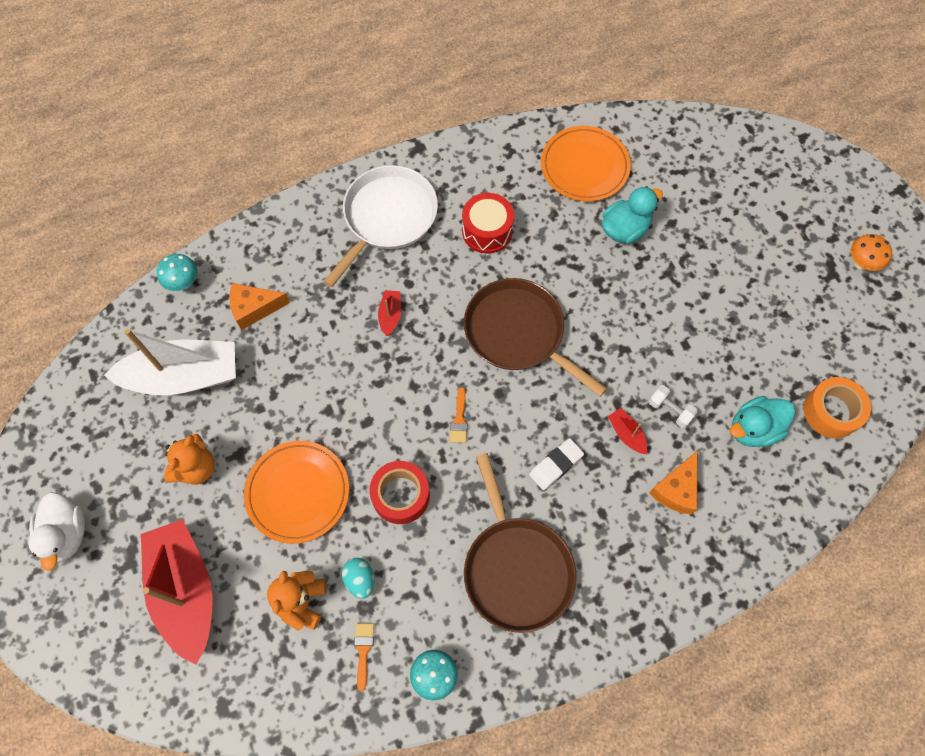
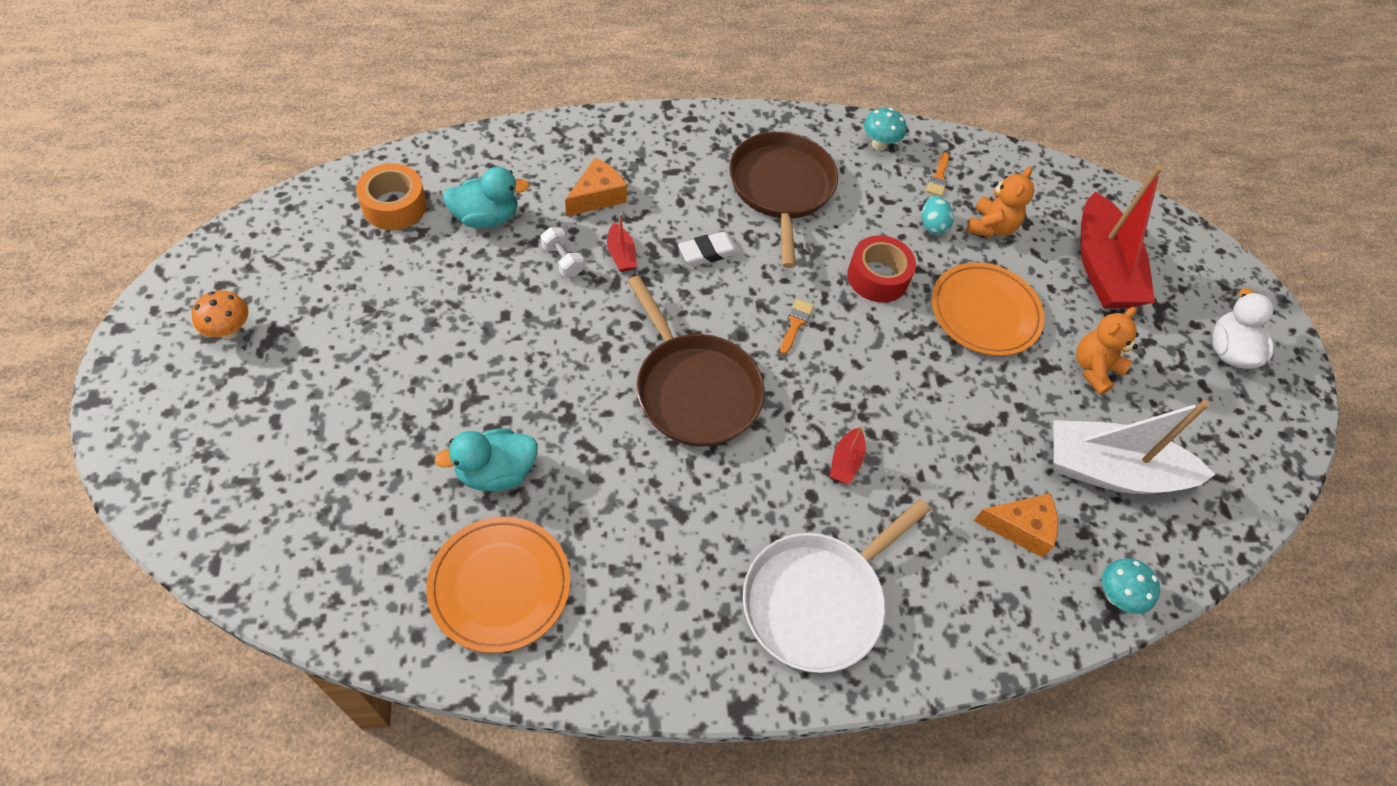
camera: 170 degrees left, 10 degrees down
(487, 231) = (683, 532): red drum -> none

